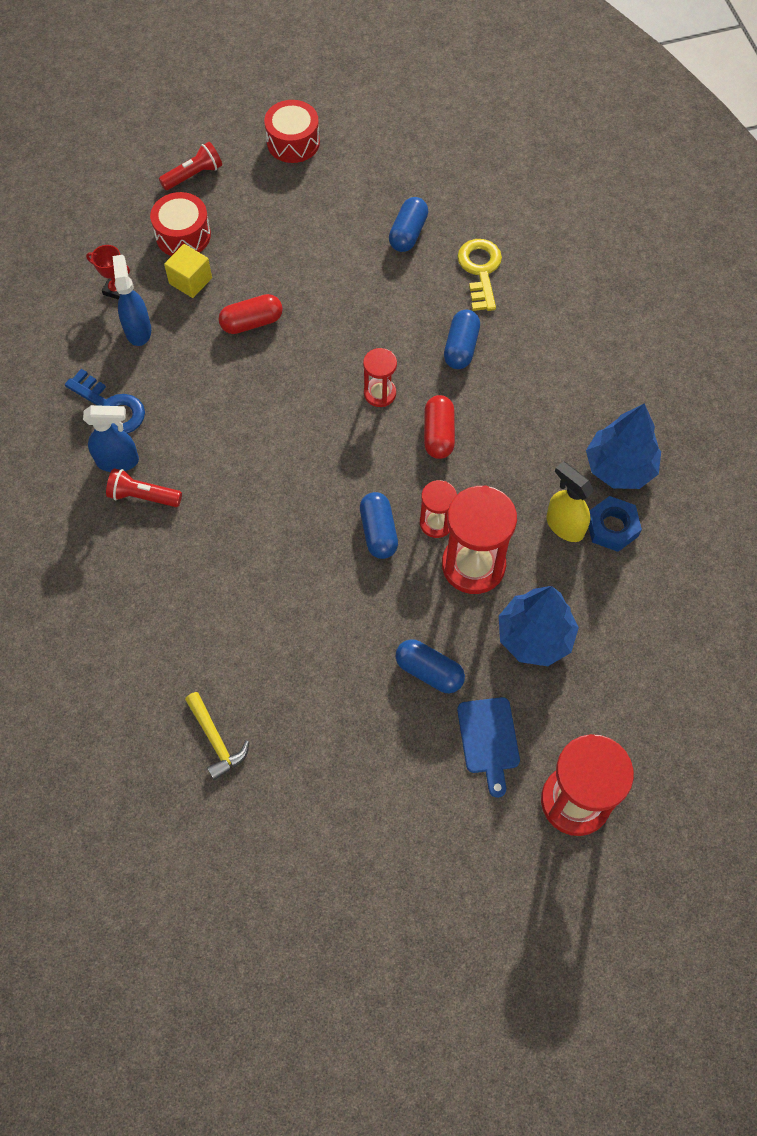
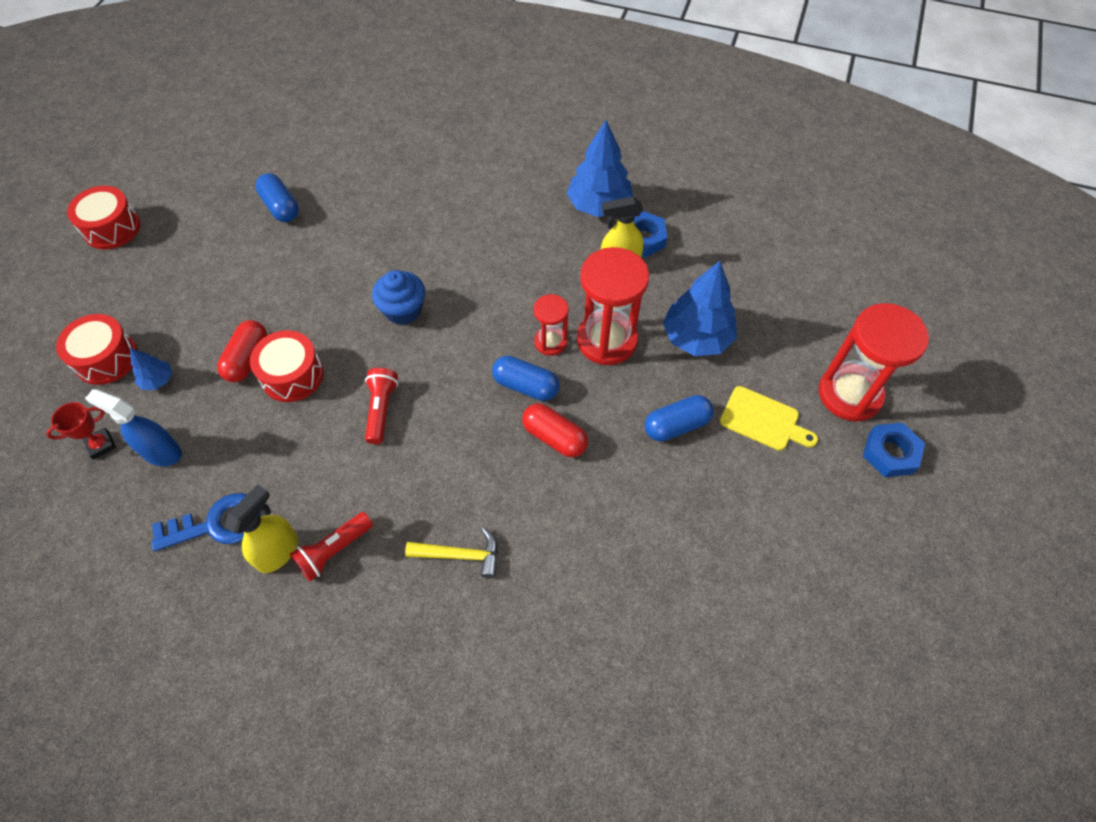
camera: 55 degrees left, 5 degrees down
(118, 461) = (278, 551): blue spray bottle -> yellow spray bottle
(190, 281) = (158, 380): yellow cube -> blue tree
(194, 175) = (57, 315): red flashlight -> red flashlight (381, 409)
(216, 740) = (626, 634): yellow hammer -> yellow hammer (460, 555)
(261, 362) = (292, 375): none -> red drum
(380, 393) = (403, 310): red hourglass -> blue cupcake
(438, 434) = (475, 294): red capsule -> red capsule (554, 437)
(461, 347) = (414, 235): blue capsule -> none
(480, 270) = (360, 185): yellow key -> none
(489, 740) = (763, 420): blue cutting board -> yellow cutting board
(536, 867) = (890, 453): none -> blue nut

